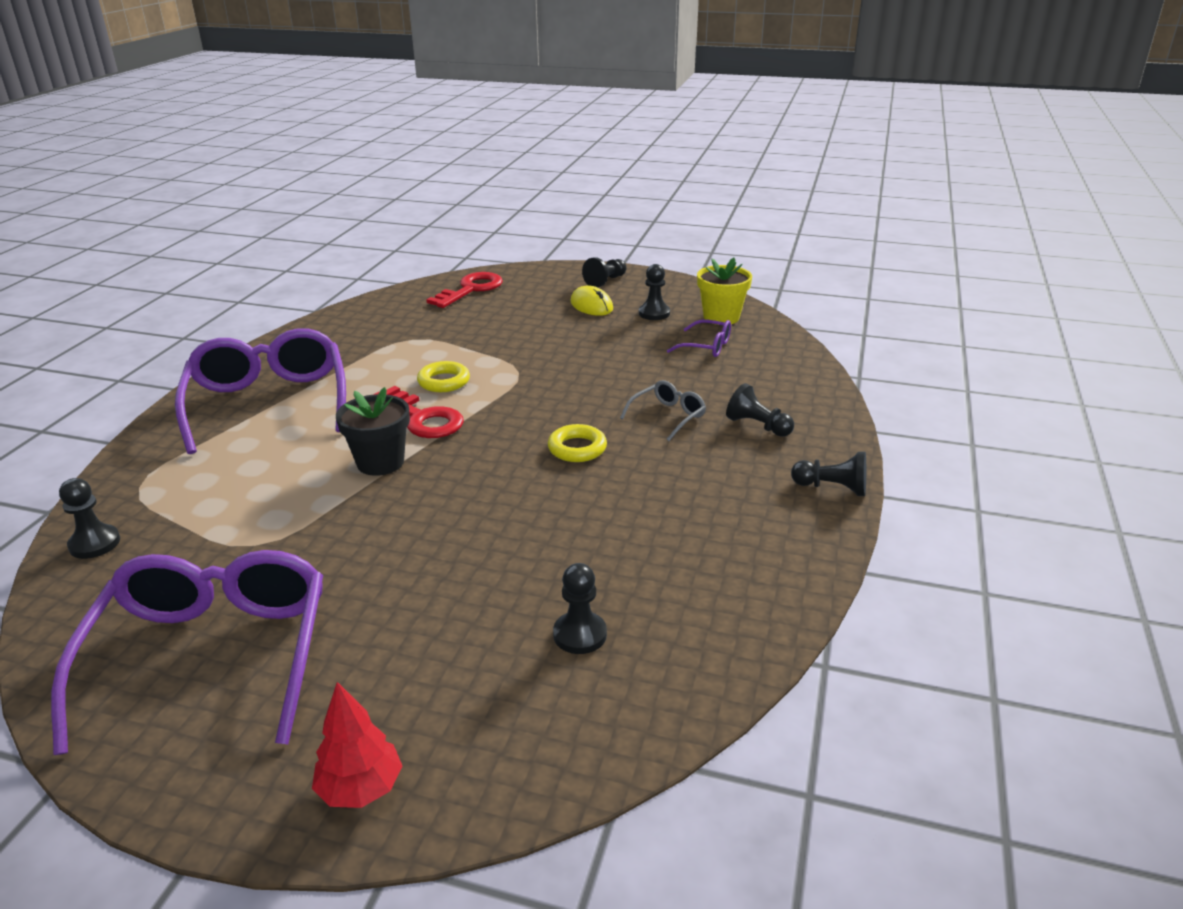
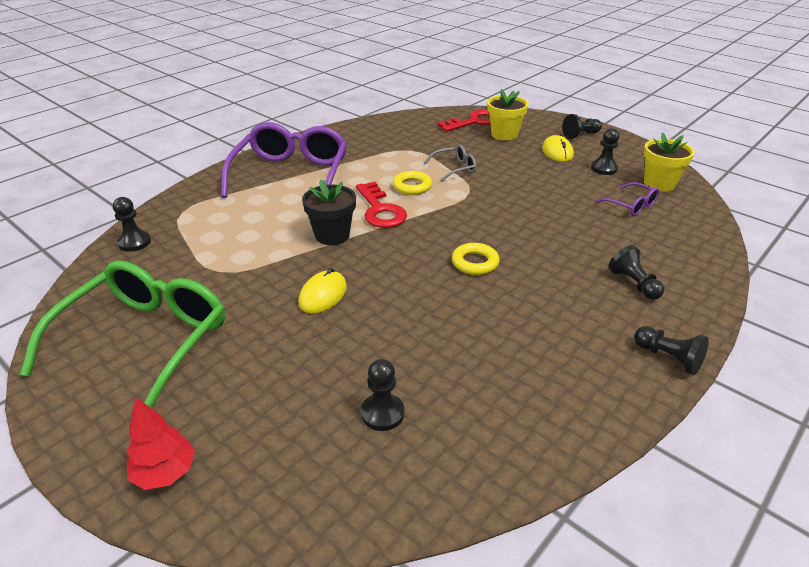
camera: 25 degrees right, 5 degrees up
(212, 656) = (145, 341): purple glasses -> green glasses
(418, 533) = (323, 295): none -> yellow mouse
(517, 298) = (504, 135): none -> yellow flower pot
(668, 416) = (562, 256): grey glasses -> grey glasses (455, 168)

